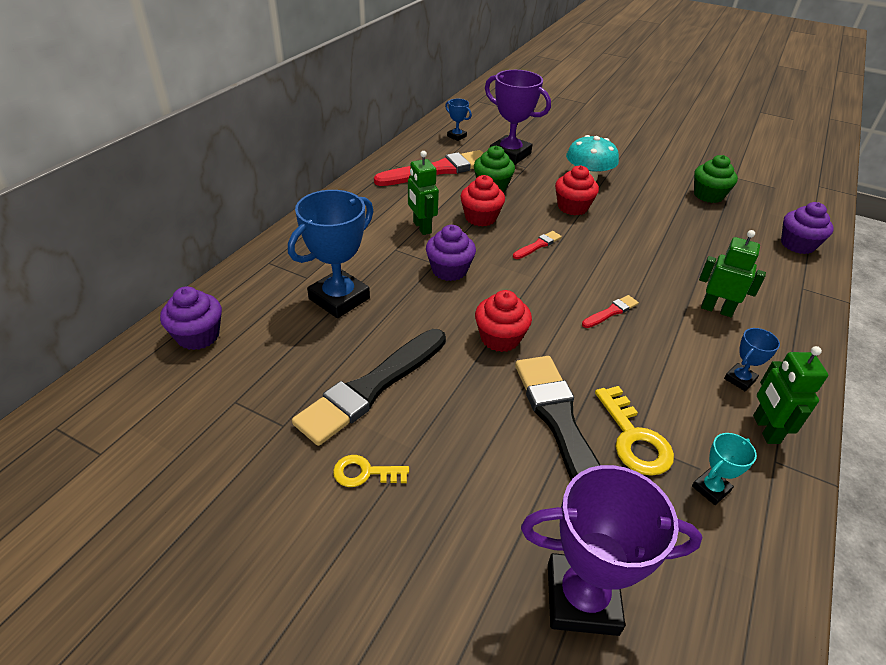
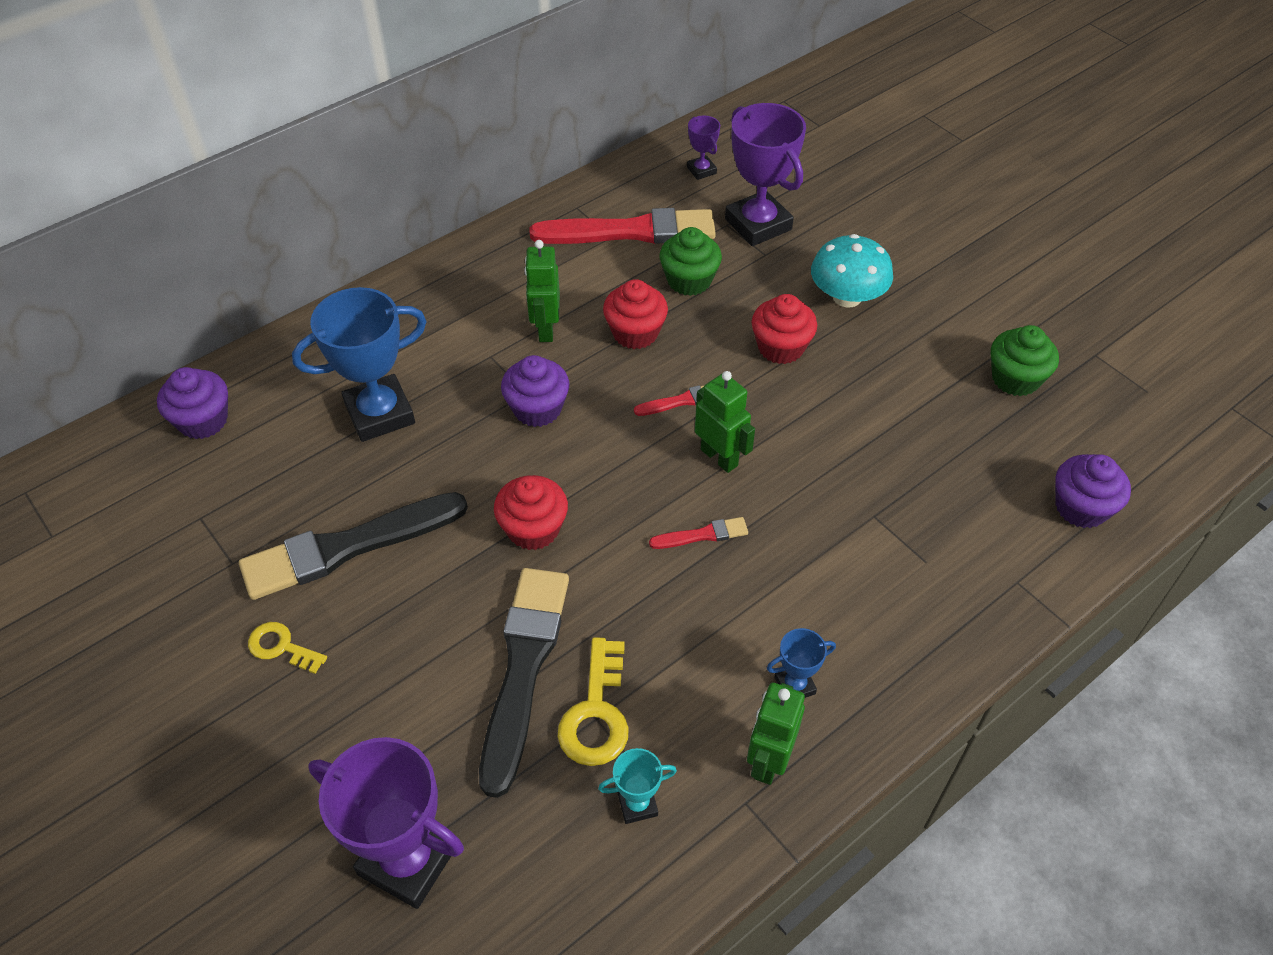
camera: 25 degrees right, 10 degrees up
(456, 136) = (701, 170): blue trophy -> purple trophy
(716, 309) = (853, 576): green robot -> green robot (719, 457)

